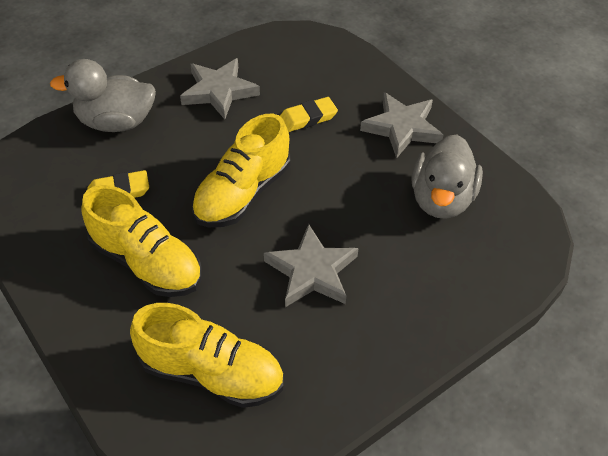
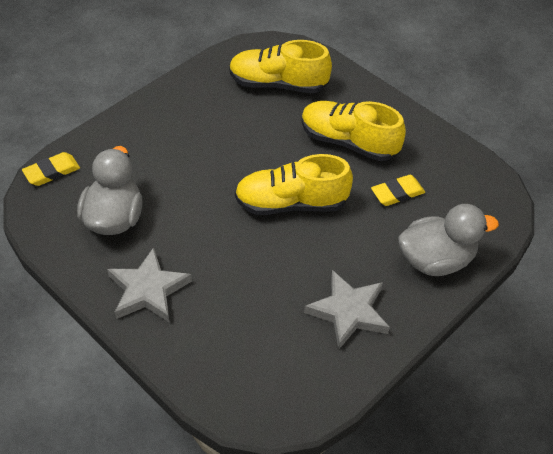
camera: 170 degrees right, 0 degrees up
(243, 193) = (291, 203): yellow shoe -> yellow shoe turned 120 degrees counterclockwise
(308, 118) = (247, 289): yellow eraser -> yellow eraser (52, 172)
(312, 271) = (221, 149): grey star -> none

